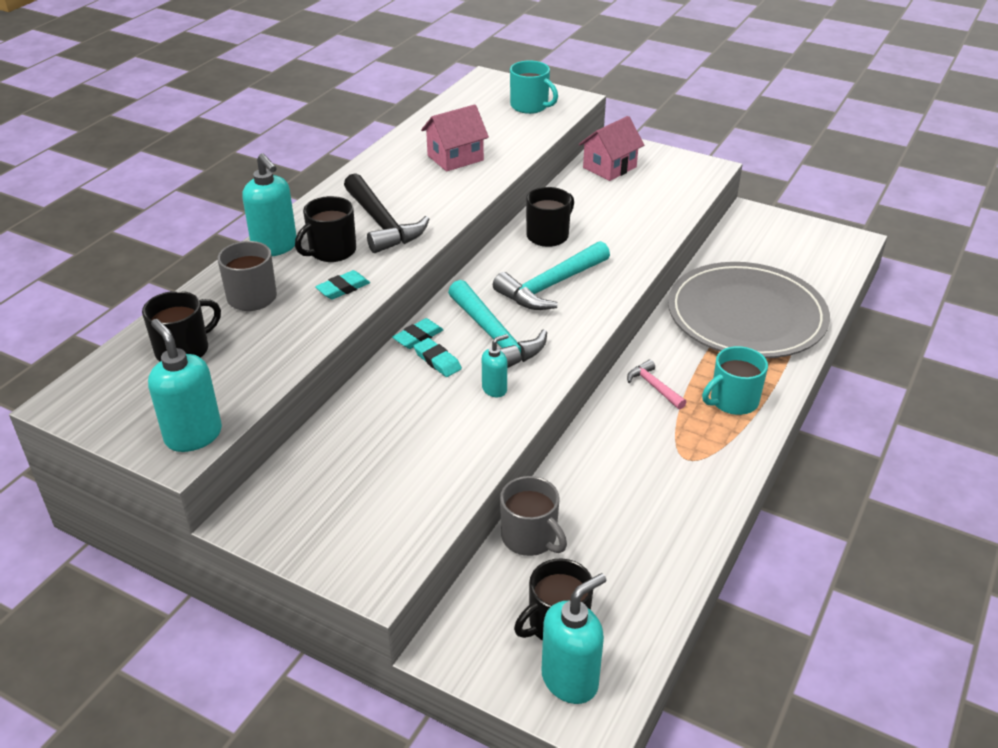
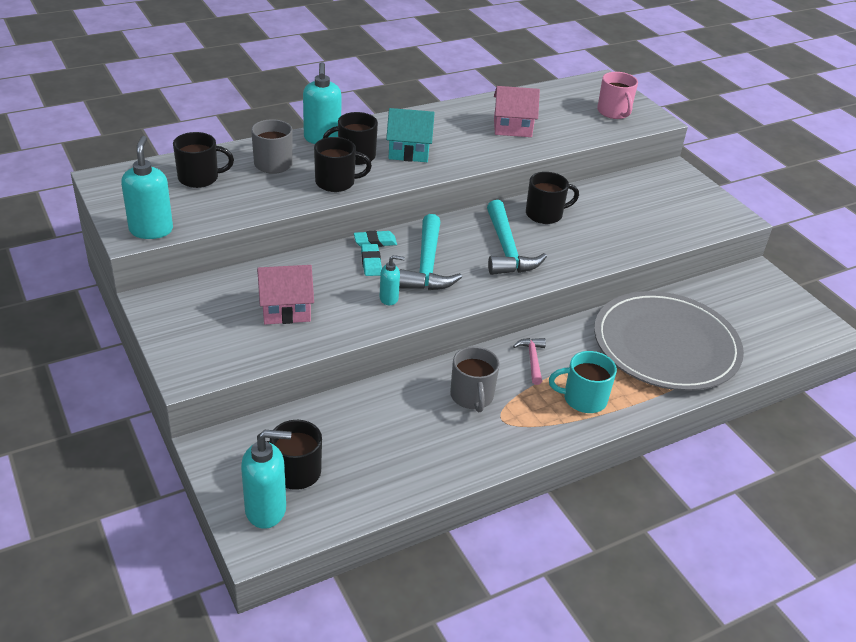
camera: 30 degrees right, 0 degrees up
(343, 288) = (336, 182): turquoise eraser -> black mug
(382, 224) = (409, 152): black hammer -> turquoise house
(530, 106) = (614, 112): turquoise mug -> pink mug
(530, 537) = (334, 411): grey mug -> grey mug (472, 396)
(551, 286) = (506, 249): turquoise hammer -> turquoise hammer turned 90 degrees counterclockwise
(609, 167) = (651, 185): pink house -> pink house (286, 310)

